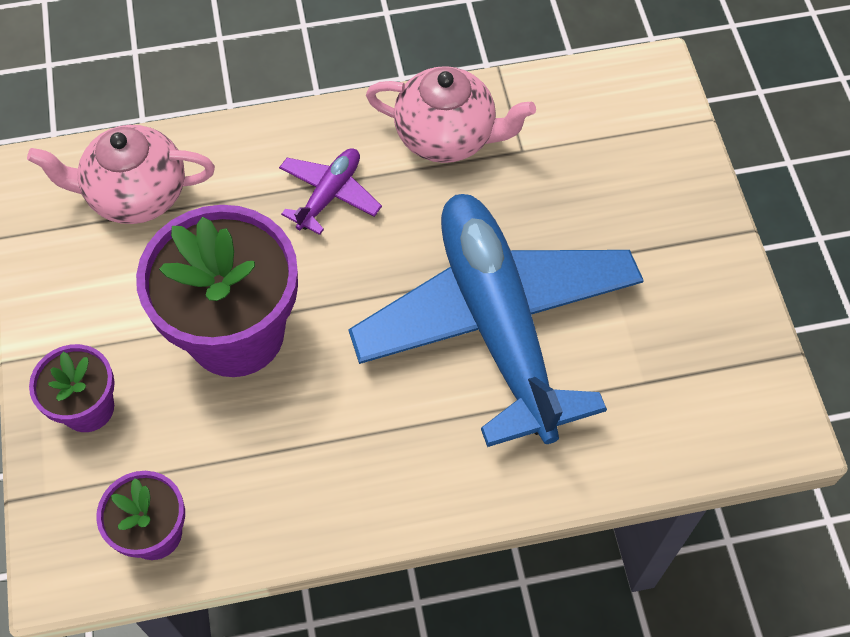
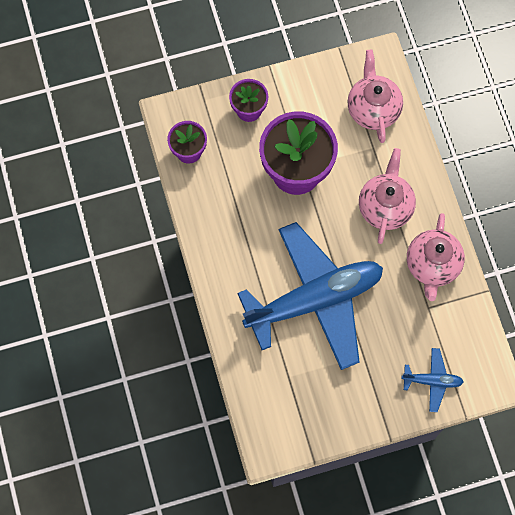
camera: 85 degrees right, 10 degrees up
(329, 195) = (385, 206): purple plane -> pink teapot
(652, 158) = (432, 381): none -> blue plane

